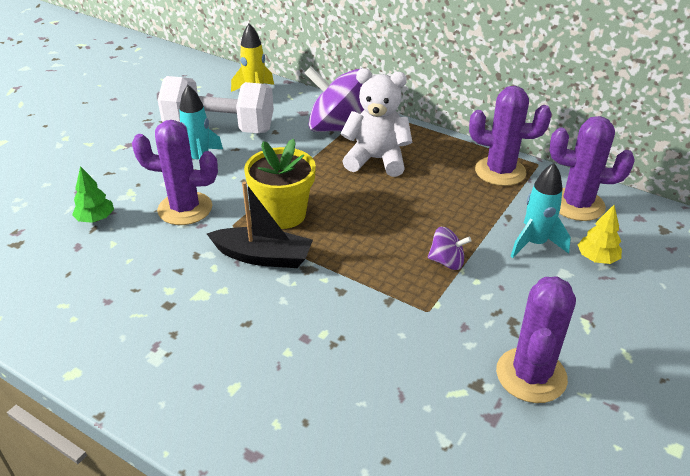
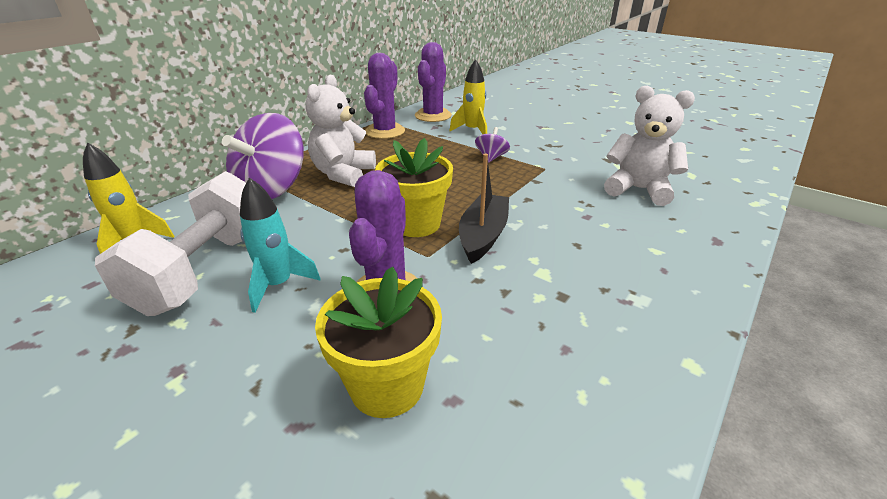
camera: 85 degrees left, 5 degrees down
(96, 219) = (387, 386): green tree -> yellow flower pot
(380, 401) = (638, 189): none -> white teddy bear
(531, 375) = (594, 145): purple cactus -> none
(535, 243) = (472, 131): turquoise rocket -> yellow rocket
(597, 258) = (488, 118): yellow tree -> none

